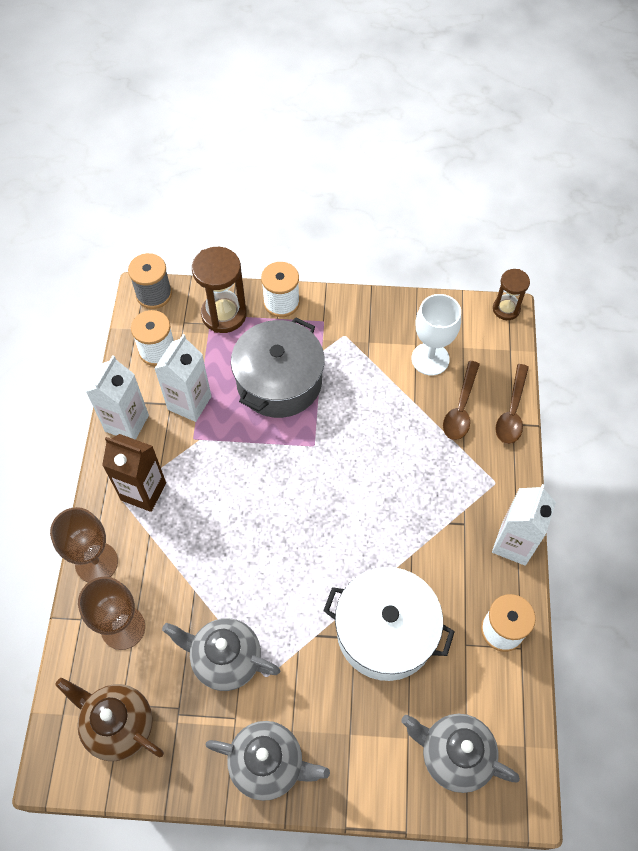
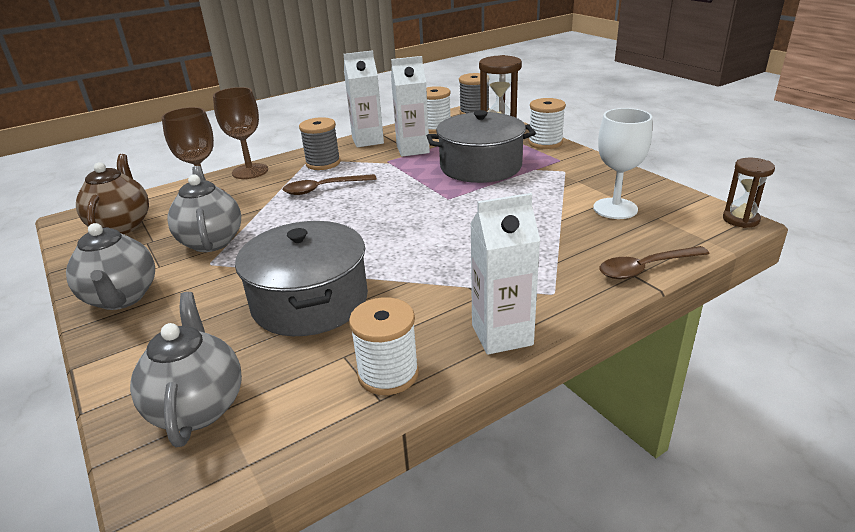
camera: 55 degrees right, 30 degrees down
(143, 491) = (323, 163): brown carton -> grey spool
(385, 631) = (310, 301): white pot -> grey pot
(461, 408) = (597, 241): brown spoon -> brown spoon (323, 189)

